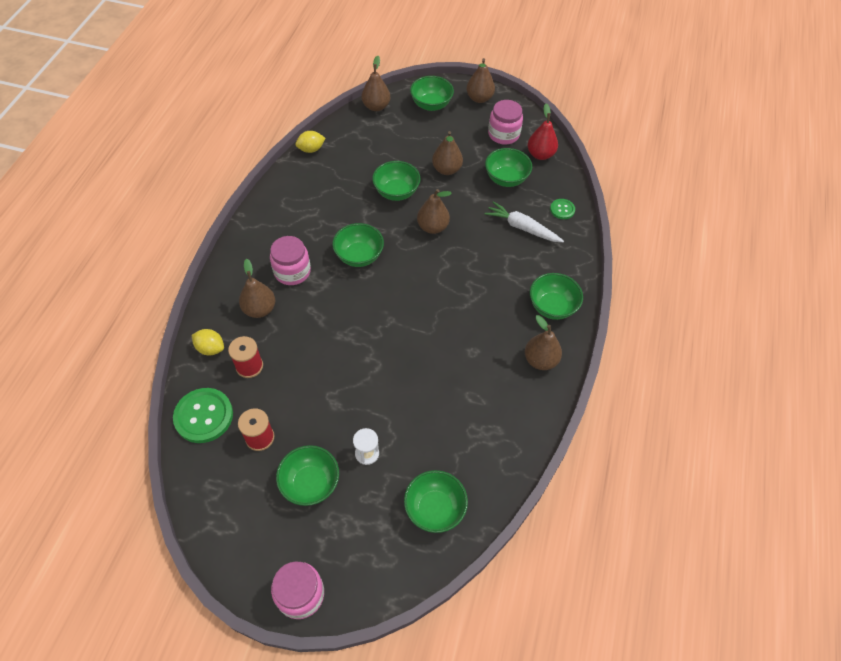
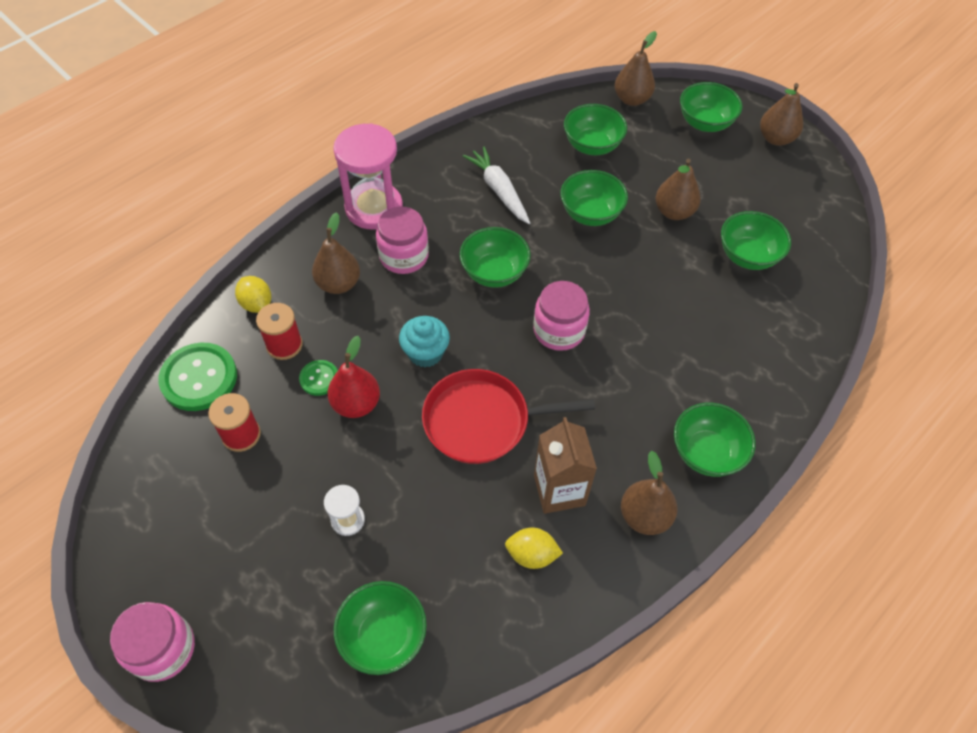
camera: 30 degrees right, 0 degrees up
(250, 248) = (374, 208): none -> pink hourglass
(310, 483) = (260, 520): green bowl -> green bowl (592, 145)
(311, 149) = (519, 121): yellow lemon -> yellow lemon (532, 555)
(348, 327) = (425, 353): none -> turquoise cupcake
(411, 352) = (482, 421): none -> red pan
(432, 227) = (609, 276): brown pear -> none
(483, 370) = (559, 490): none -> brown carton
(503, 134) = (780, 197): pink jar -> pink jar (559, 330)
(522, 227) = (730, 329): white carrot -> white carrot (499, 190)
(540, 154) = (816, 243): red pear -> red pear (356, 404)
(562, 209) = (802, 329): green button -> green button (319, 378)

